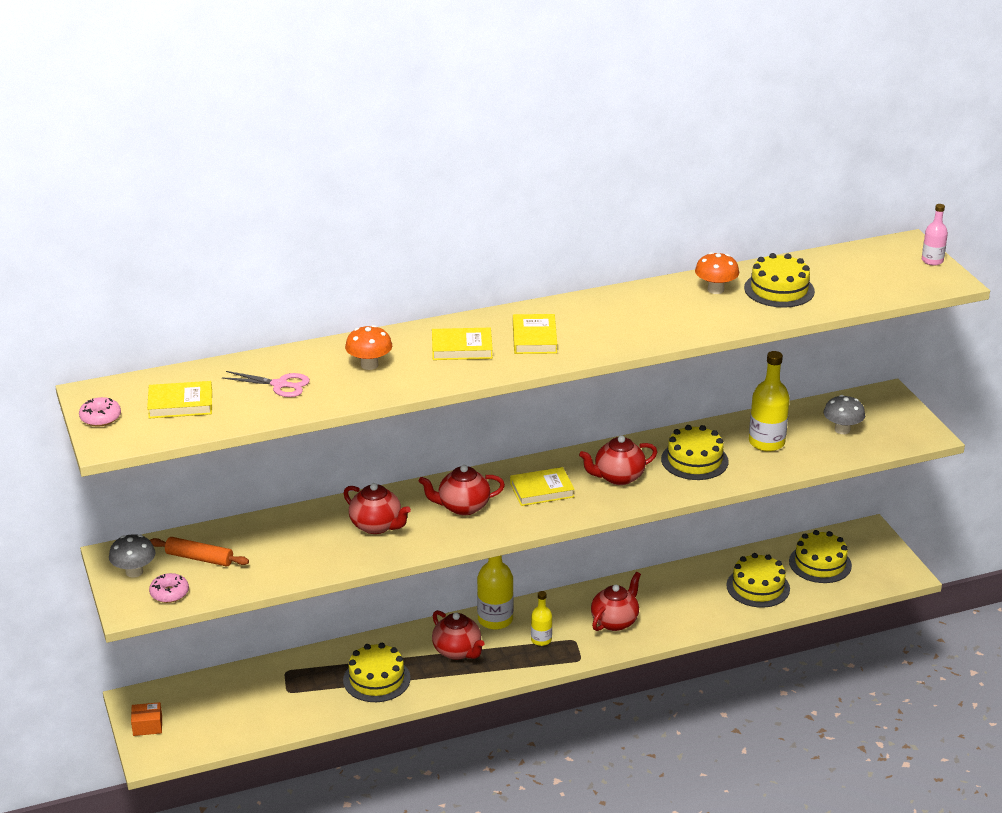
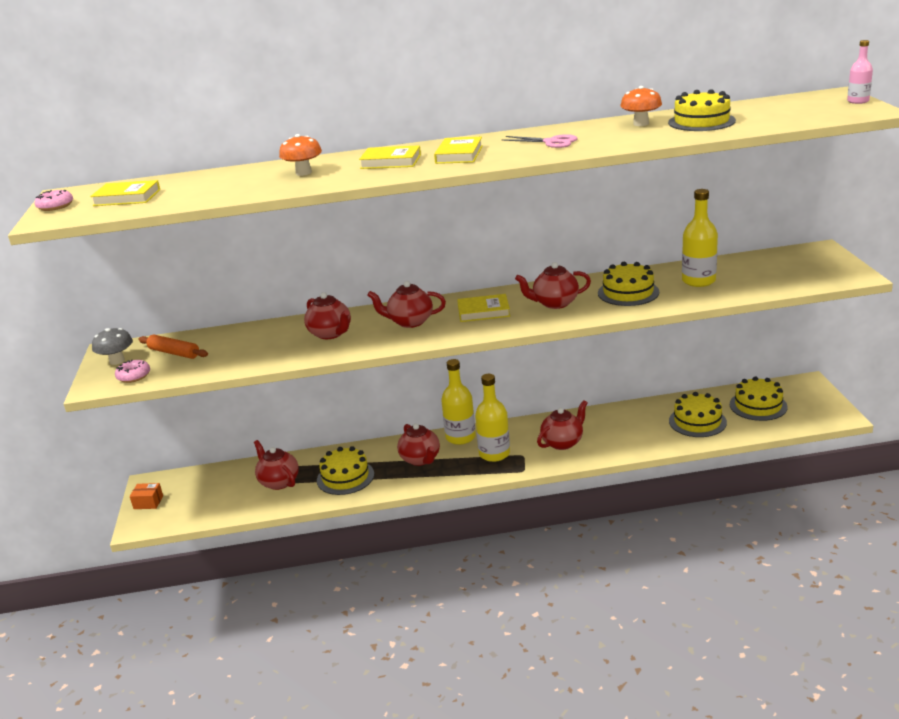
camera: 15 degrees right, 5 degrees down
(280, 385) = (218, 185): pink scissors -> pink scissors (551, 142)
(298, 690) = (278, 482): none -> red teapot
(541, 640) = (494, 454): yellow bottle -> yellow bottle, size x1.72
(842, 430) = (772, 272): grey mushroom -> none

